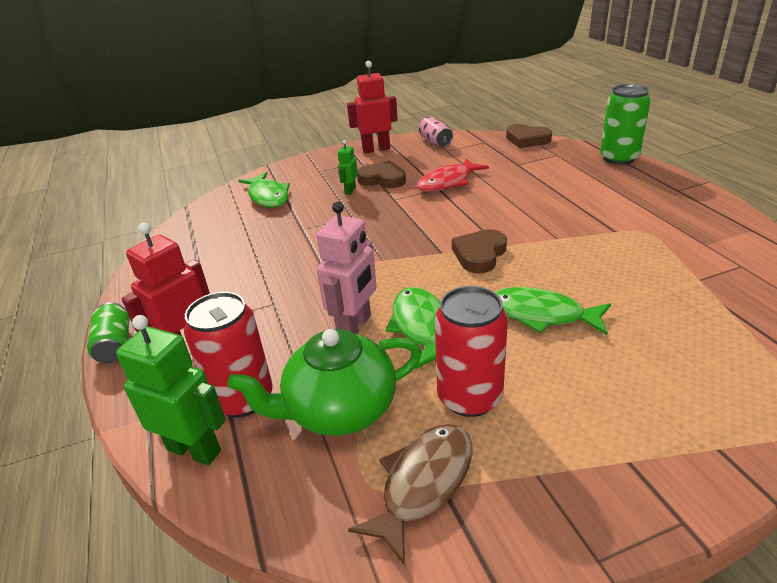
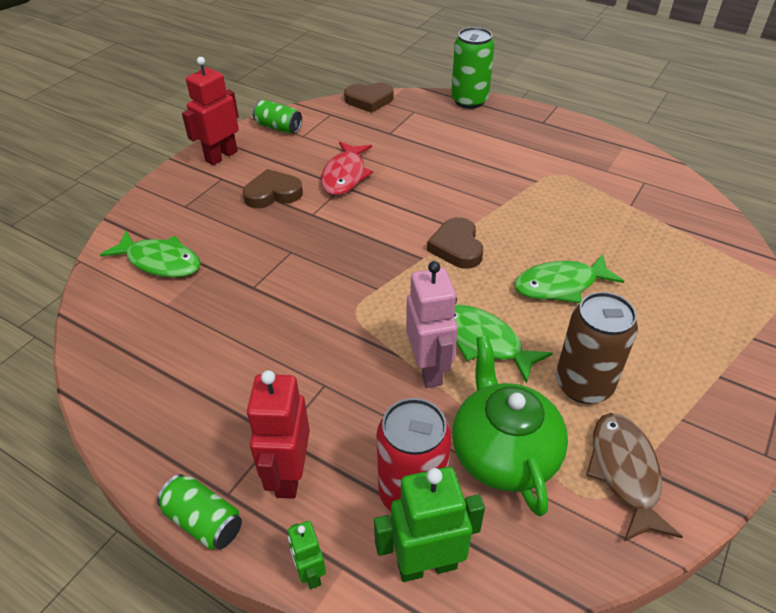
camera: 40 degrees left, 10 degrees up
(339, 410) = (503, 452): green teapot -> green teapot turned 135 degrees clockwise
(350, 191) = (252, 220): green robot -> green robot (310, 573)
(435, 141) = (278, 127): pink can -> green can
(469, 397) = (583, 385): red can -> brown can

